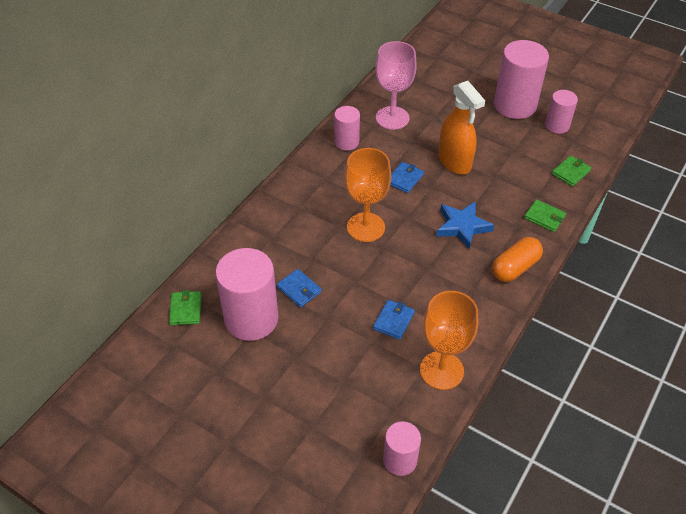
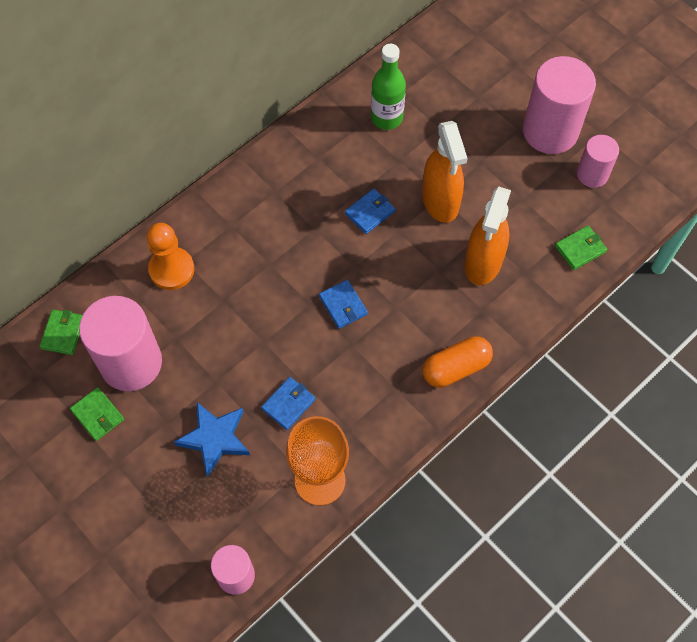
camera: 15 degrees right, 15 degrees up
(262, 246) = (171, 269): none -> orange pawn
(299, 289) = (195, 337): blue wallet -> blue wallet (343, 305)
(346, 142) = (318, 142): pink cylinder -> none
(365, 227) = (299, 271): orange goblet -> none
(392, 118) = (386, 118): pink goblet -> green bottle
(462, 226) = (414, 296): blue star -> blue star (215, 438)
(504, 195) = (483, 263): none -> orange spray bottle
(544, 217) = (520, 306): green wallet -> green wallet (97, 415)

